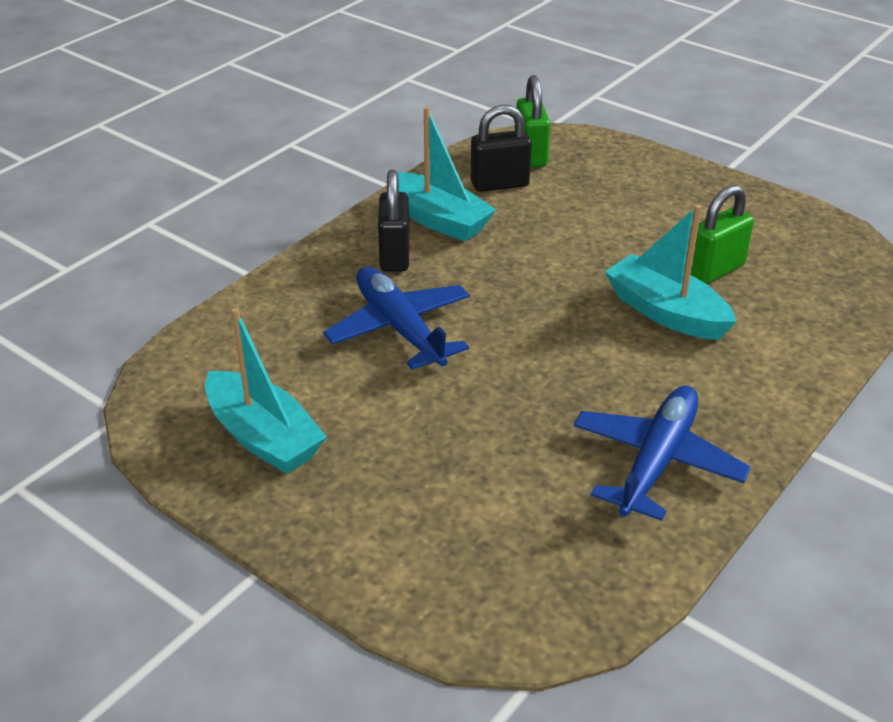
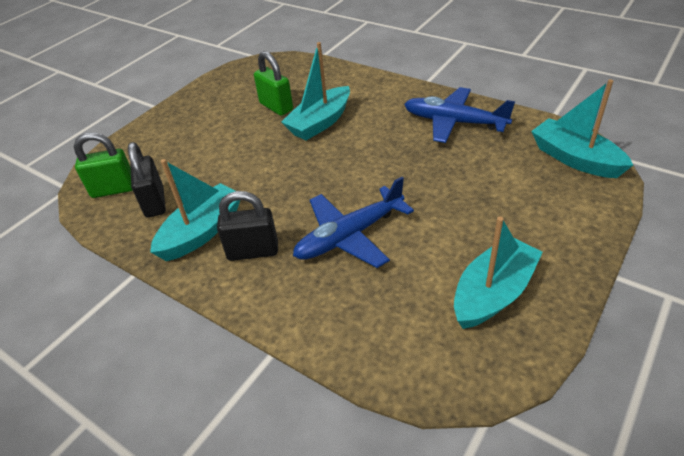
camera: 90 degrees left, 5 degrees up
(525, 598) = (575, 159): none -> turquoise boat

